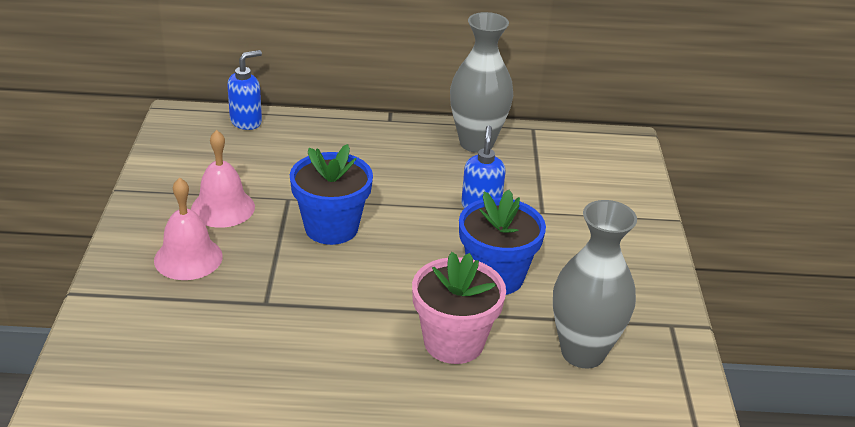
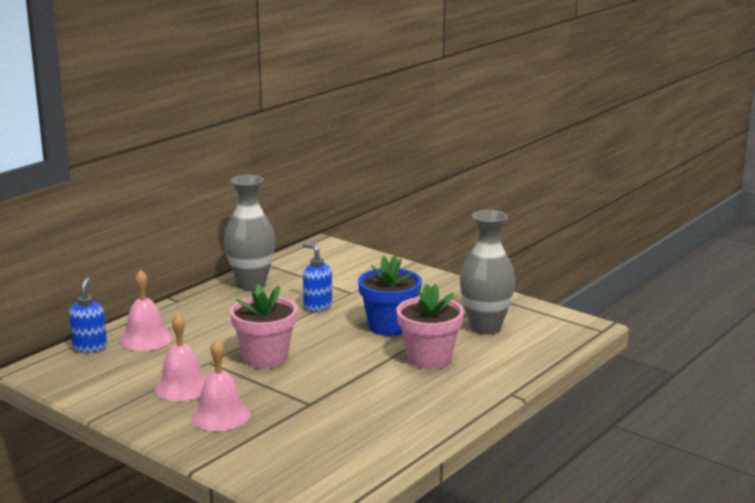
camera: 50 degrees left, 15 degrees down
(294, 141) = (146, 339): none -> pink bell
(331, 228) = (265, 358): blue flower pot -> pink flower pot

